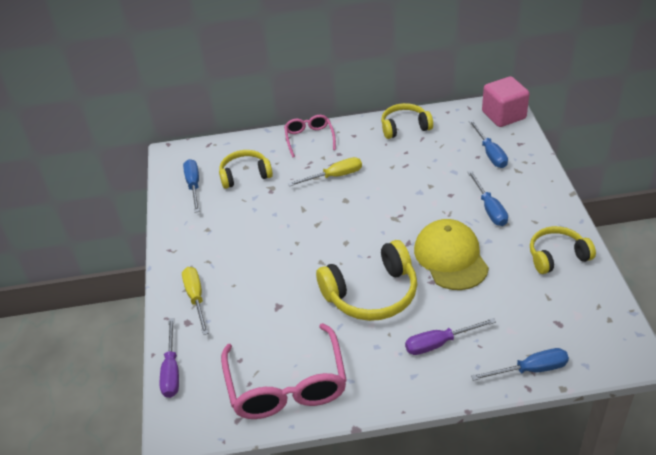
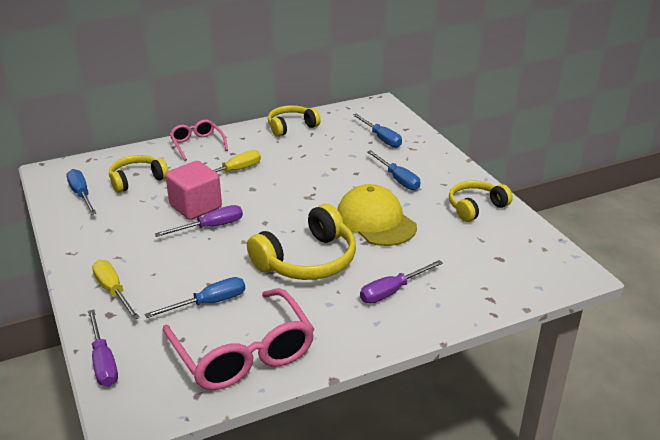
camera: 20 degrees left, 10 degrees down
(296, 240) = (211, 227): none -> purple screwdriver
(503, 115) = (382, 110): pink cube -> pink cube (195, 207)
(530, 370) = (490, 299): blue screwdriver -> blue screwdriver (209, 303)

